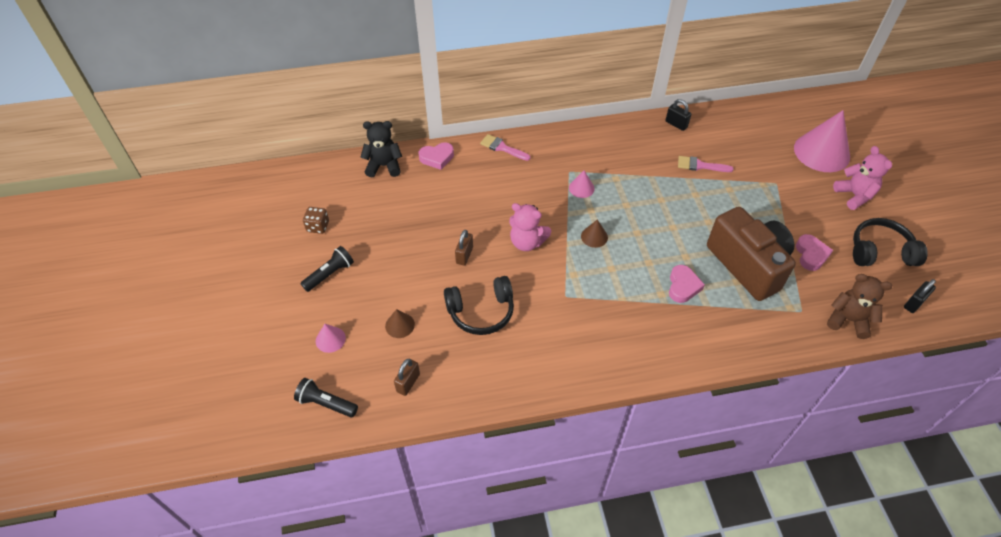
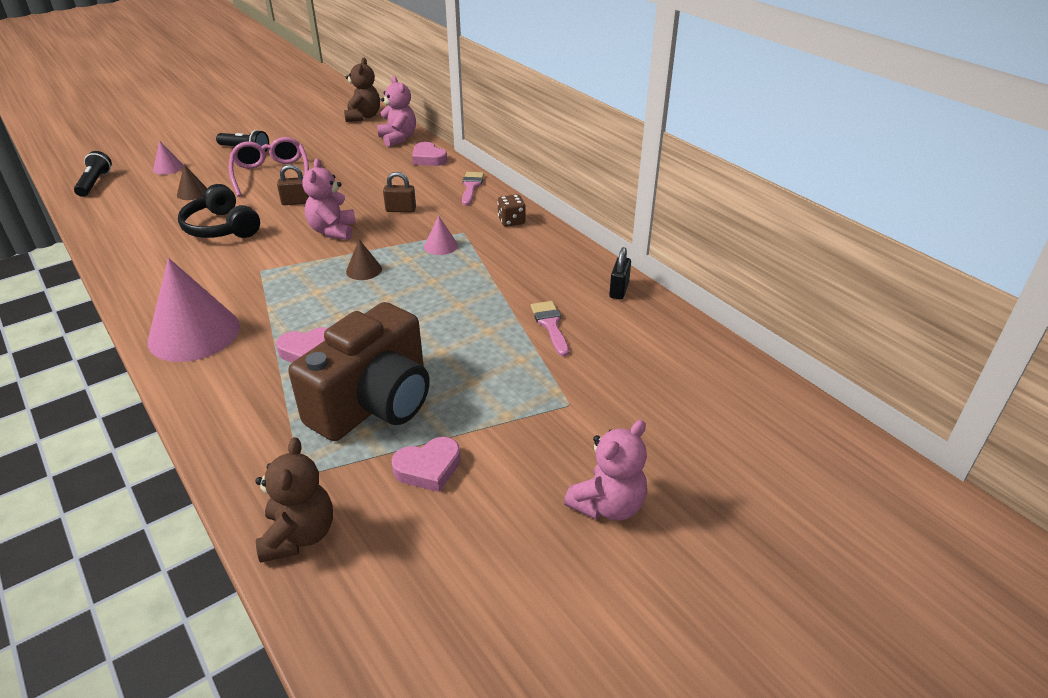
camera: 65 degrees right, 15 degrees down
(318, 177) = (363, 117): none -> brown teddy bear
(318, 226) = (301, 131): brown dice -> brown dice (511, 221)
(384, 166) = (398, 138): black teddy bear -> pink teddy bear
(397, 263) = (271, 174): none -> pink glasses
(408, 383) = (122, 212): brown padlock -> brown padlock (401, 210)
(821, 152) = (688, 446): pink cone -> pink cone (194, 333)
(880, 251) = (483, 561): black headphones -> none
(914, 303) = (370, 630): black padlock -> none

